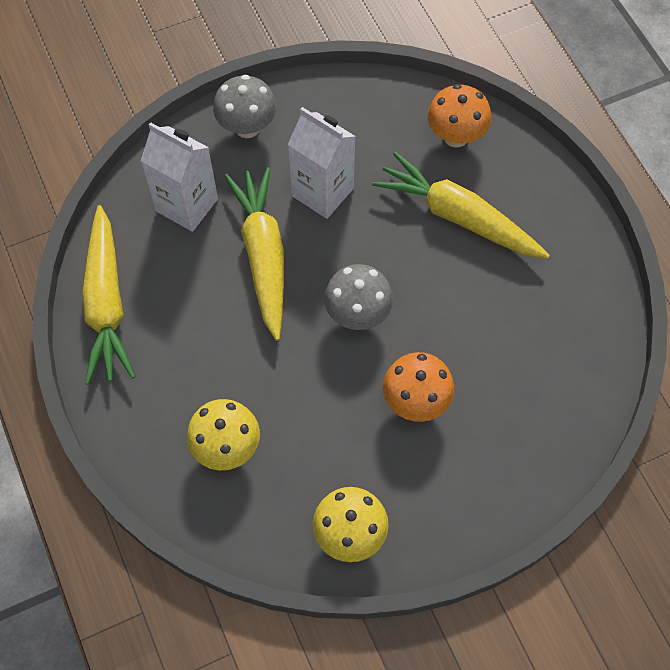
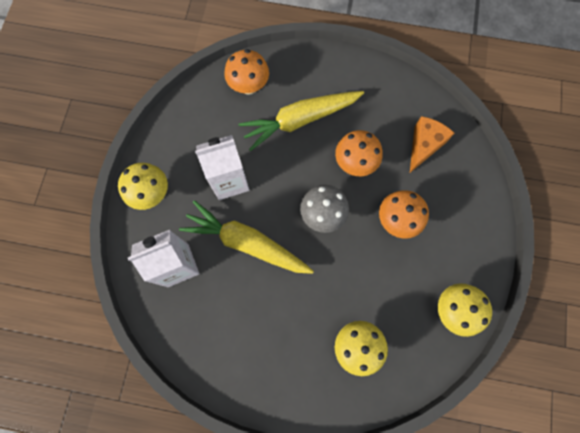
camera: 55 degrees left, 10 degrees up
(107, 303) = (210, 359): yellow carrot -> none
(247, 127) = (152, 194): grey mushroom -> yellow mushroom
(452, 310) = (355, 163): none -> orange mushroom
(541, 375) = (424, 146): none -> orange cheese

